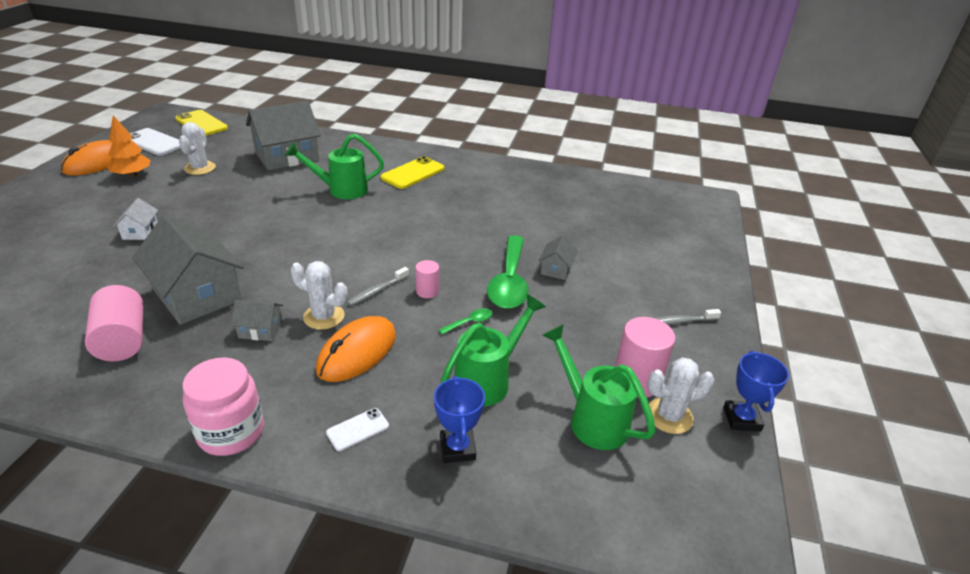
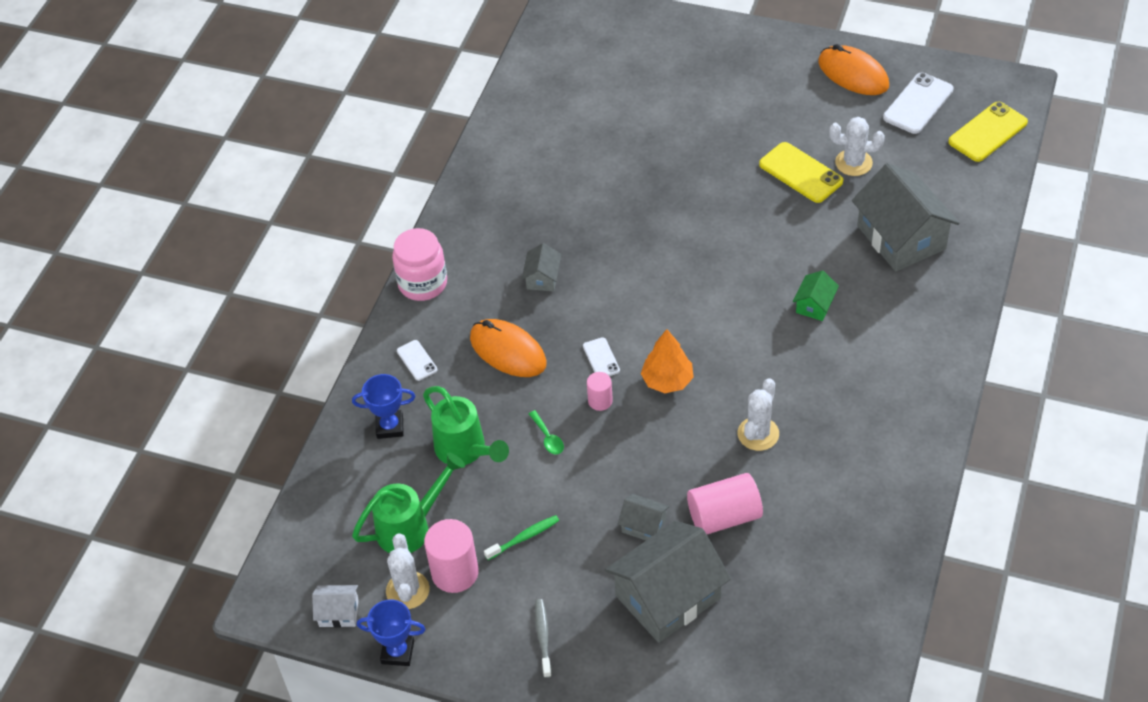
camera: 100 degrees right, 15 degrees up
(122, 340) = (532, 191): pink cylinder -> pink cylinder (724, 516)
(132, 175) = (828, 110): orange tree -> orange tree (667, 380)
(140, 232) = (704, 153): white house -> white house (339, 612)
(197, 294) = (595, 222): grey house -> grey house (668, 597)
(324, 316) = (560, 320): white cactus -> white cactus (758, 434)
(341, 190) = (814, 305): green watering can -> green house
(377, 291) = (601, 358): grey toothbrush -> white phone
(413, 173) = (872, 377): yellow phone -> yellow phone (800, 173)
(509, 282) = (618, 476): green spoon -> none
(584, 335) = (524, 537): none -> green toothbrush

